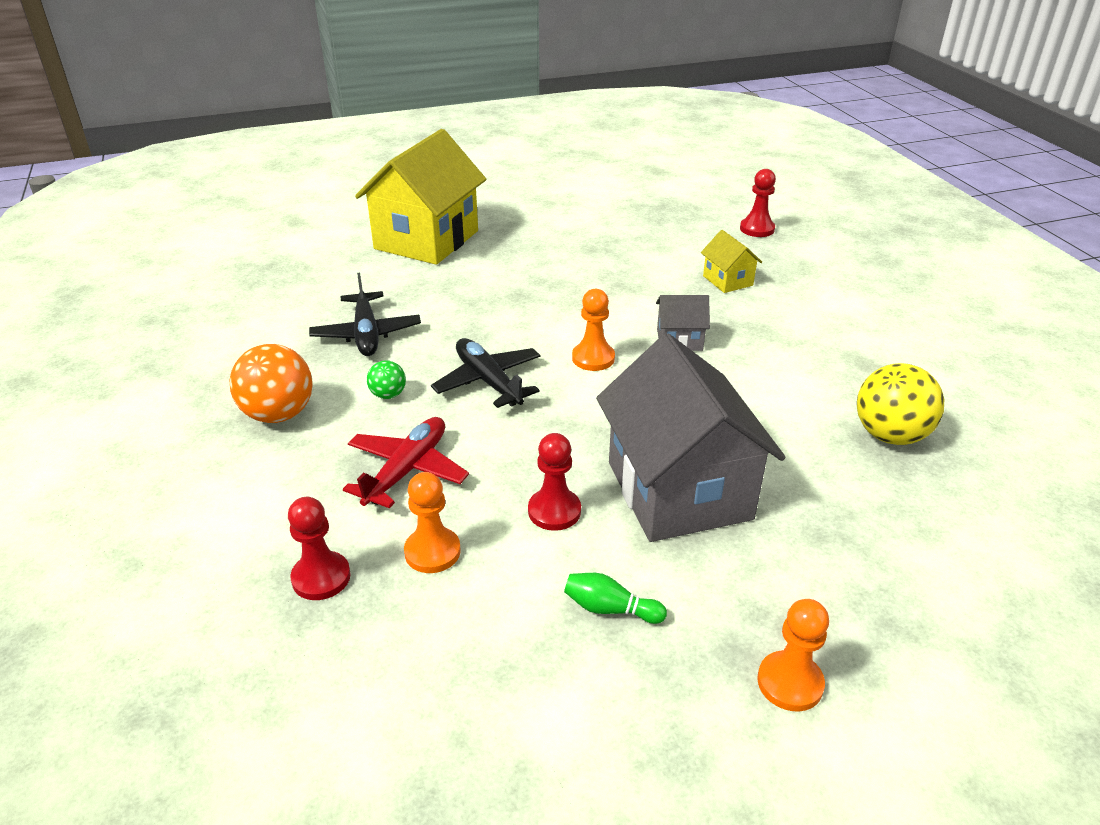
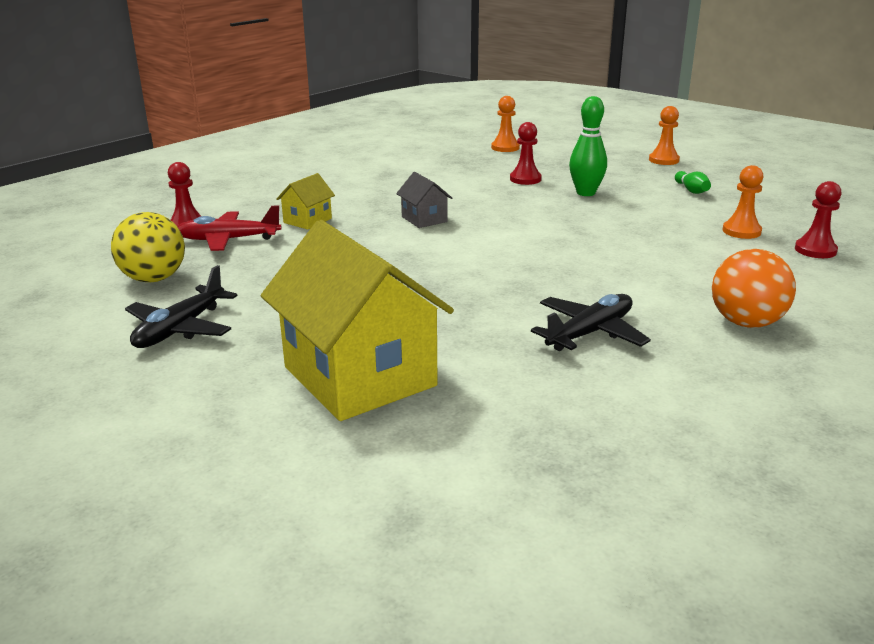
camera: 120 degrees left, 10 degrees down
(388, 395) = (649, 291): green ball -> none
(407, 470) = (703, 257): red plane -> red plane (228, 240)
(426, 240) = (359, 376): yellow house -> yellow house turned 60 degrees clockwise
(488, 381) = (572, 262): black plane -> black plane (180, 329)
(554, 511) = (656, 214): red pawn -> red pawn (525, 179)
(593, 358) = (488, 238): orange pawn -> orange pawn (505, 148)
(678, 490) = (585, 193): grey house -> green bowling pin
(890, 435) = (459, 162): yellow ball -> yellow ball (154, 279)

